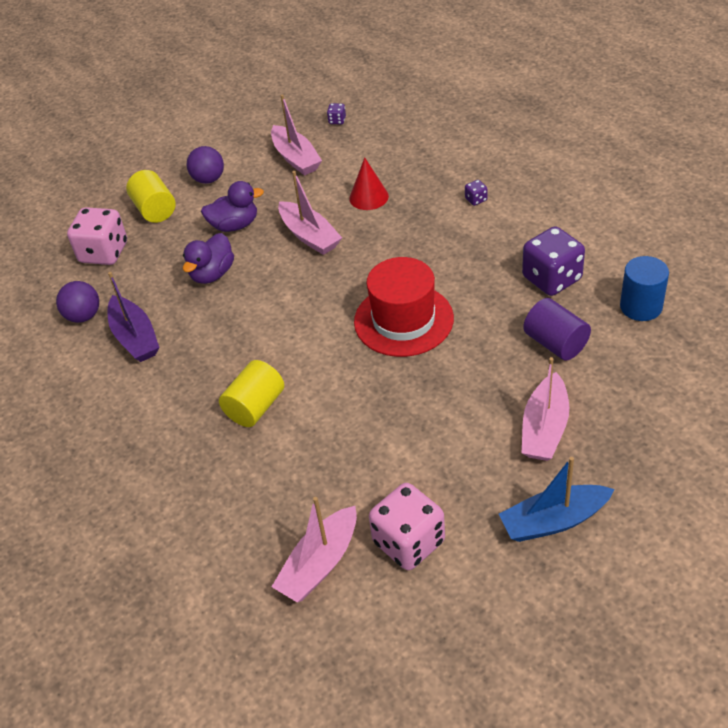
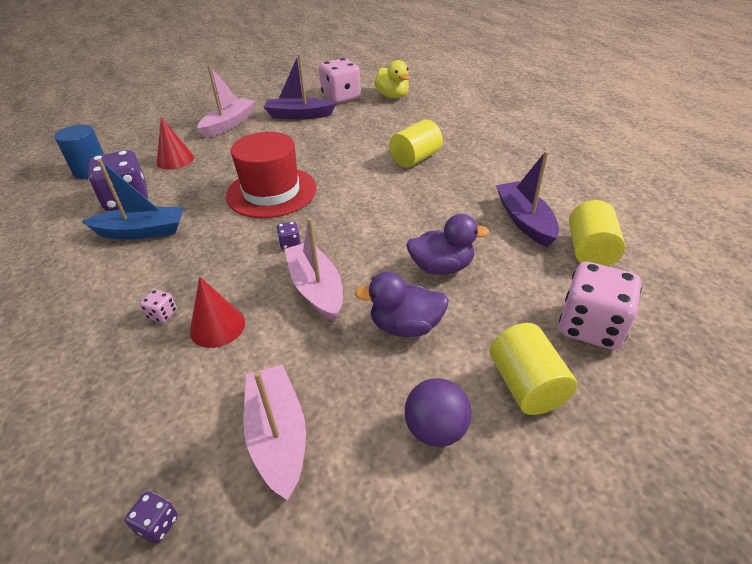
camera: 170 degrees left, 5 degrees down
(83, 316) = (589, 251): purple ball -> yellow cylinder
(212, 274) = (441, 267): purple duck -> purple duck turned 45 degrees clockwise
(320, 564) = (392, 96): pink boat -> yellow duck
(415, 195) = (162, 314): none -> pink dice
(452, 472) = (299, 115): none -> purple boat
(476, 199) = (104, 290): purple dice -> purple dice (290, 243)
(554, 521) = (261, 95): blue boat -> blue boat (142, 231)
(555, 343) = (175, 160): purple cylinder -> red cone

